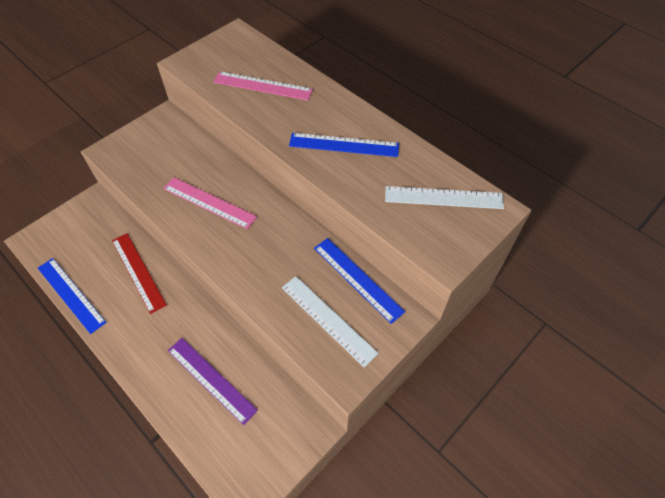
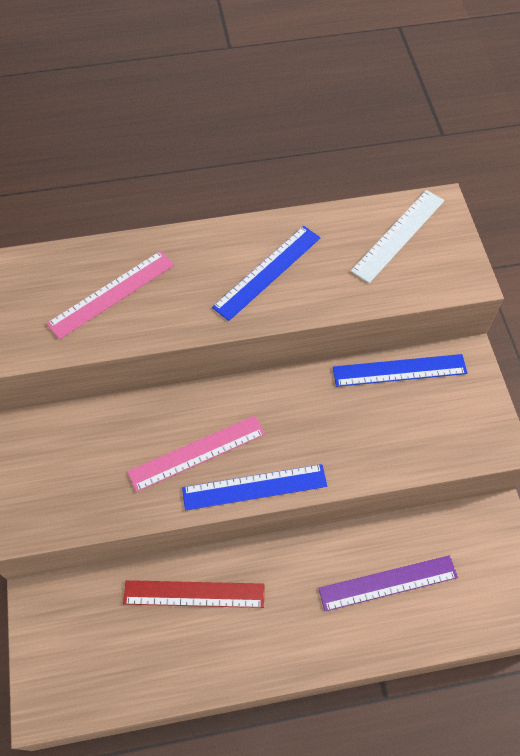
camera: 55 degrees left, 5 degrees up
(71, 294) = (170, 690): blue ruler -> blue ruler (254, 487)
(328, 319) = (428, 423): white ruler -> none

